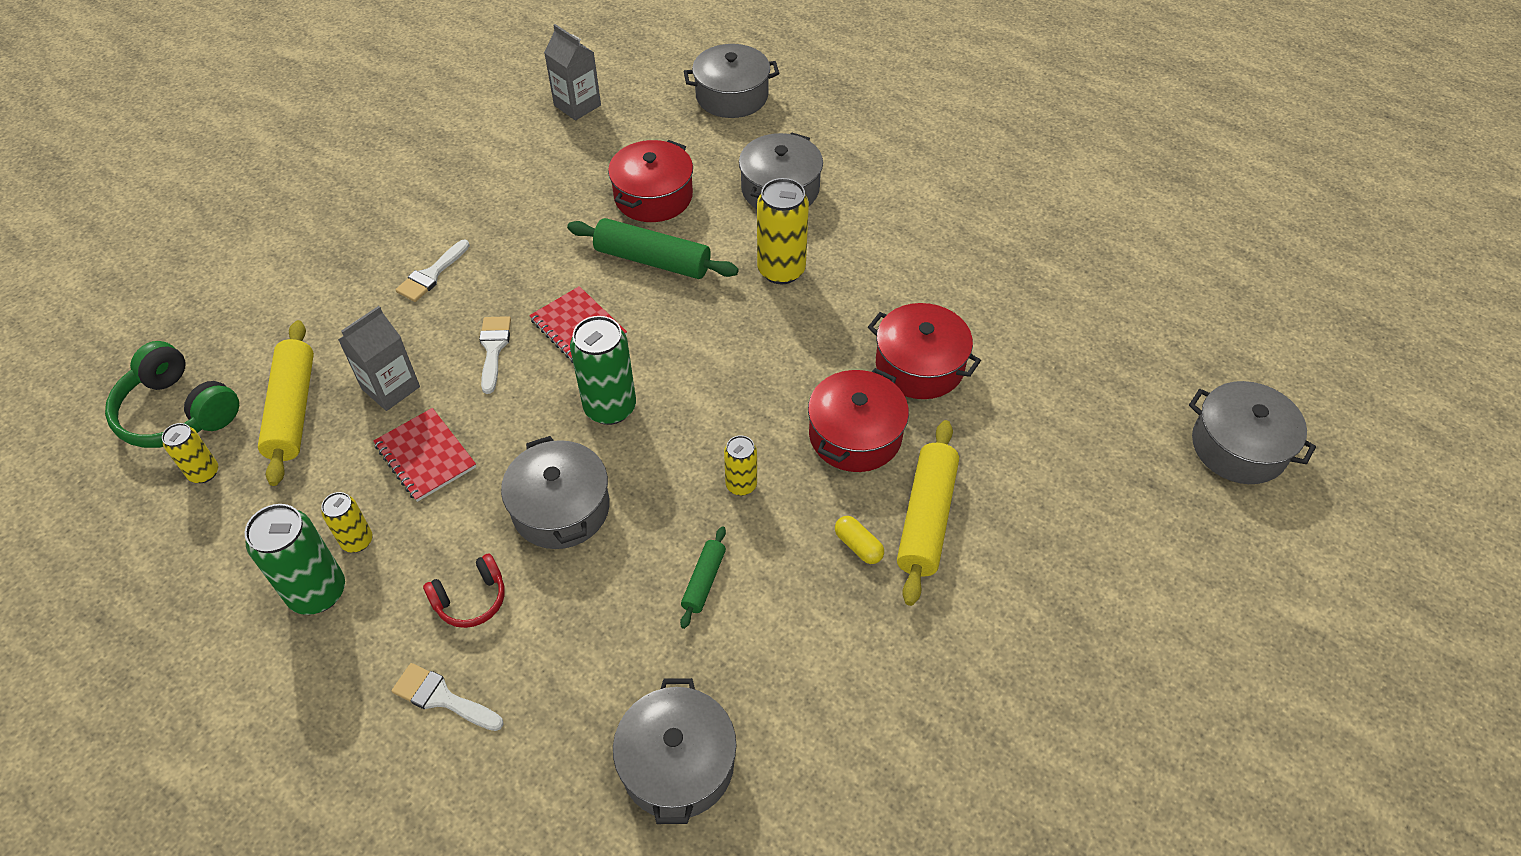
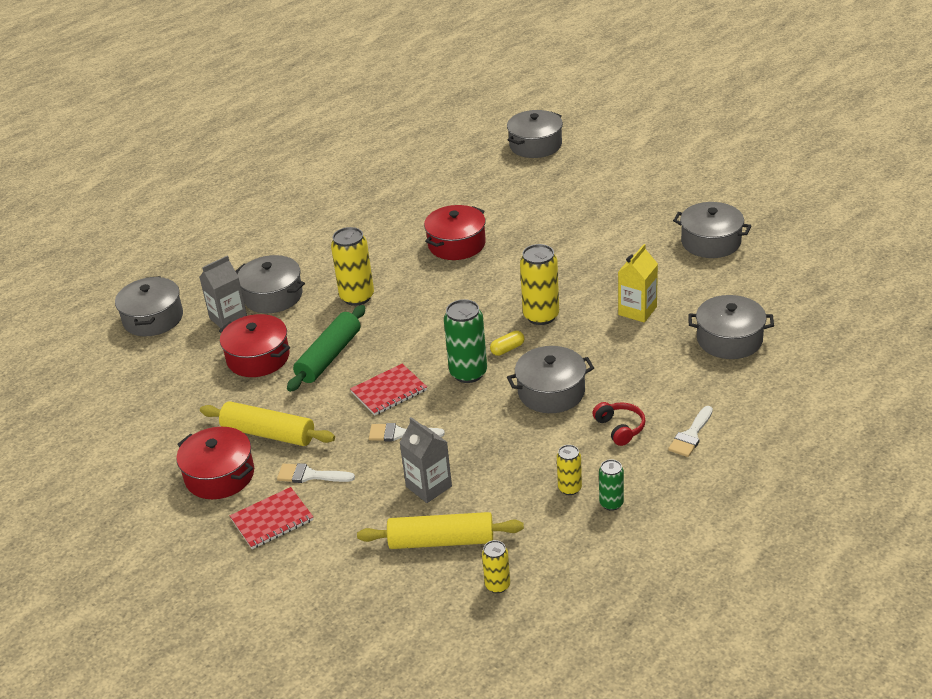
camera: 80 degrees left, 15 degrees down
(178, 412) = (431, 614): green headphones -> none
(317, 592) = (611, 503): green can -> green can, size x0.56
(425, 456) = (498, 461): red notebook -> red notebook (272, 520)
(431, 275) = (310, 475): white brush -> white brush turned 150 degrees clockwise
(577, 105) = (125, 403): grey carton -> grey carton (228, 318)
(704, 581) = (611, 330): green rolling pin -> none
(741, 485) = (541, 316): yellow can -> yellow can, size x1.77
(757, 618) = (637, 311): none -> yellow carton
(855, 435) = (508, 271): red pot -> red pot (219, 475)
(858, 546) = (590, 273): yellow capsule -> yellow capsule (507, 349)
(926, 518) = (573, 248): yellow rolling pin -> yellow rolling pin (268, 433)
(972, 739) = (711, 242): none -> grey pot

